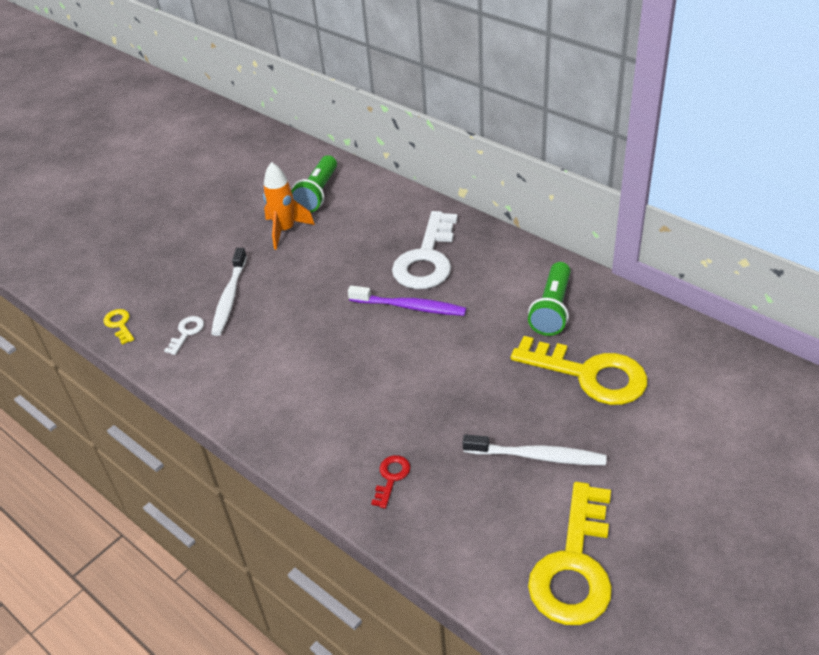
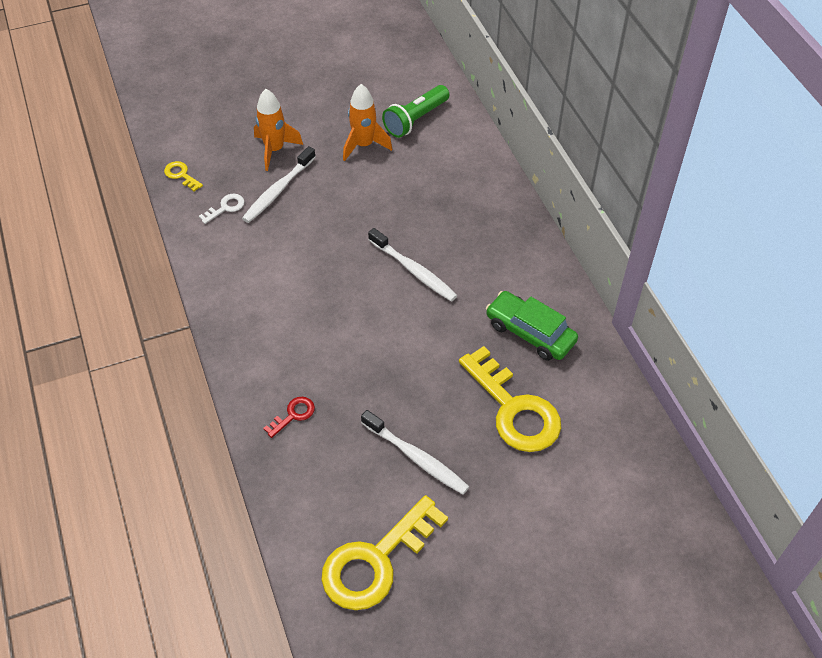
camera: 25 degrees right, 10 degrees up
(119, 325) = (181, 175): yellow key -> yellow key turned 45 degrees counterclockwise
(201, 267) = (274, 150): none -> orange rocket
(410, 307) = (414, 270): purple toothbrush -> white toothbrush
(427, 258) = (461, 230): white key -> none
(552, 309) = (530, 332): green flashlight -> green car

